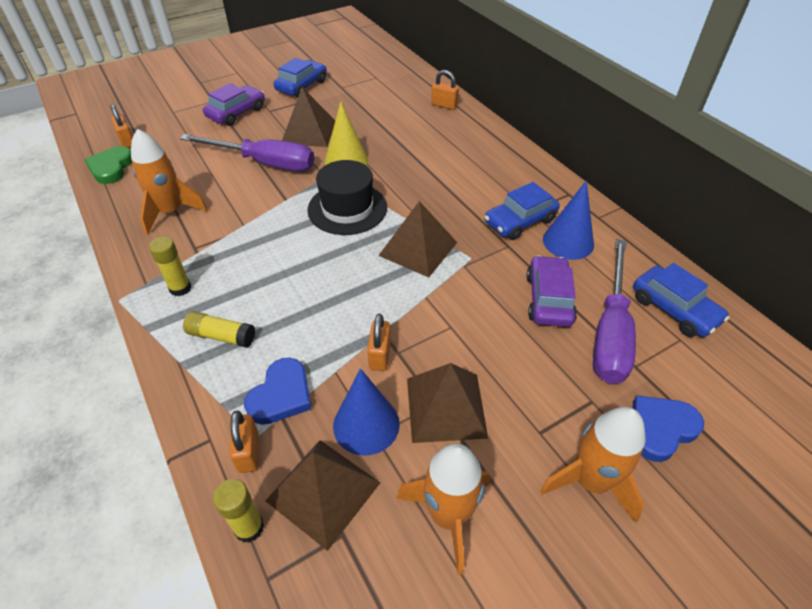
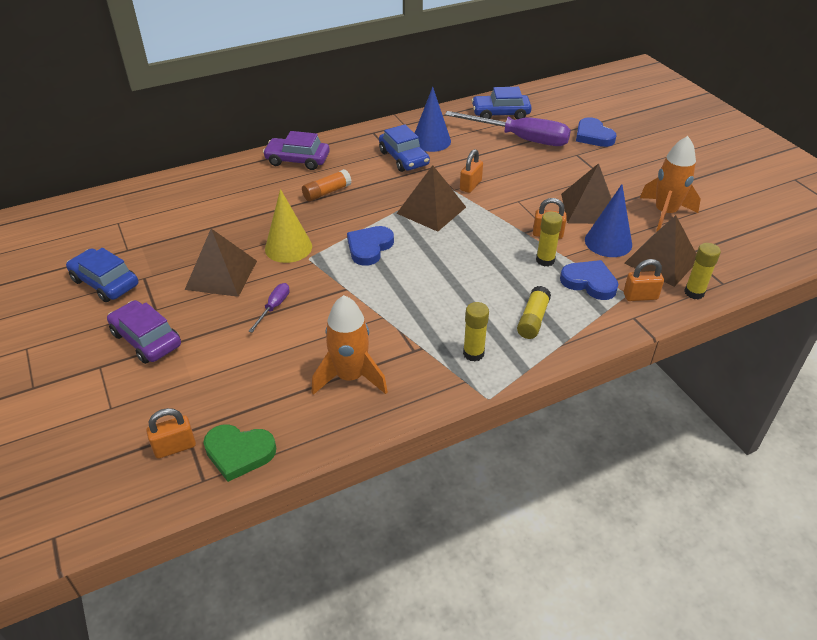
camera: 85 degrees left, 5 degrees down
(264, 163) = (274, 307): purple screwdriver -> purple screwdriver, size x0.43
(326, 351) = (545, 260): none -> yellow glue stick
(347, 208) = (369, 247): black hat -> blue heart
(438, 173) = (327, 192): none -> orange glue stick
(444, 105) = (207, 180): orange padlock -> orange padlock (470, 185)
(548, 299) = (491, 157): purple car -> purple car (297, 160)
(590, 482) = (632, 163): orange rocket -> none
(674, 309) = (500, 114): blue car -> blue car turned 150 degrees counterclockwise

